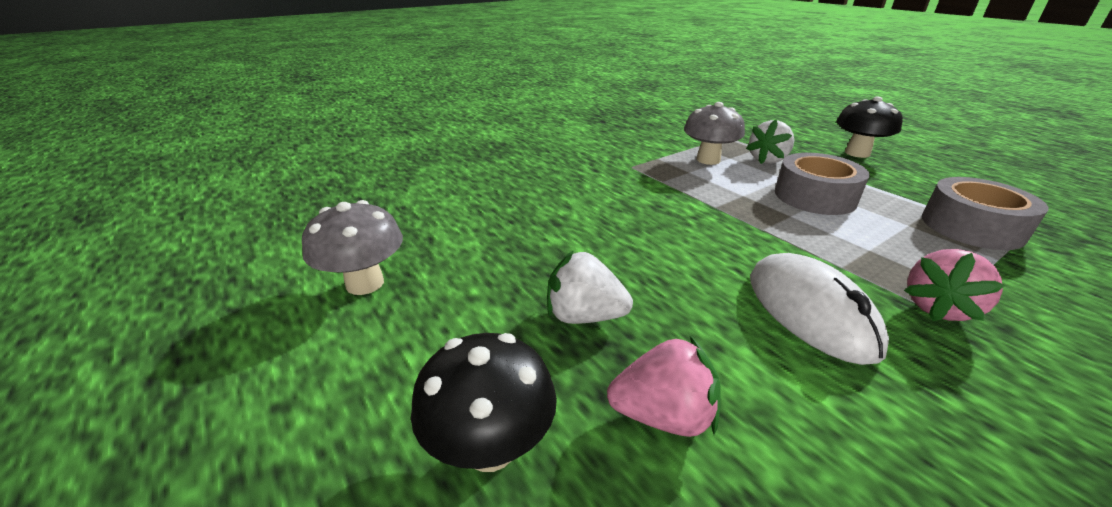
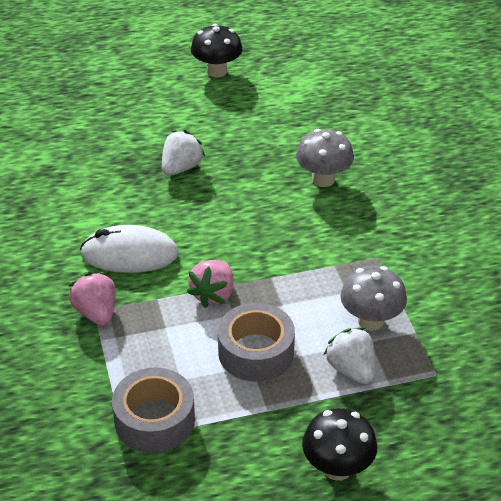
camera: 110 degrees right, 10 degrees up
(365, 283) = (257, 98): grey mushroom -> grey mushroom (323, 179)
(490, 447) = (123, 125): black mushroom -> black mushroom (217, 71)
(663, 415) = (105, 172): pink strawberry -> pink strawberry (213, 295)

